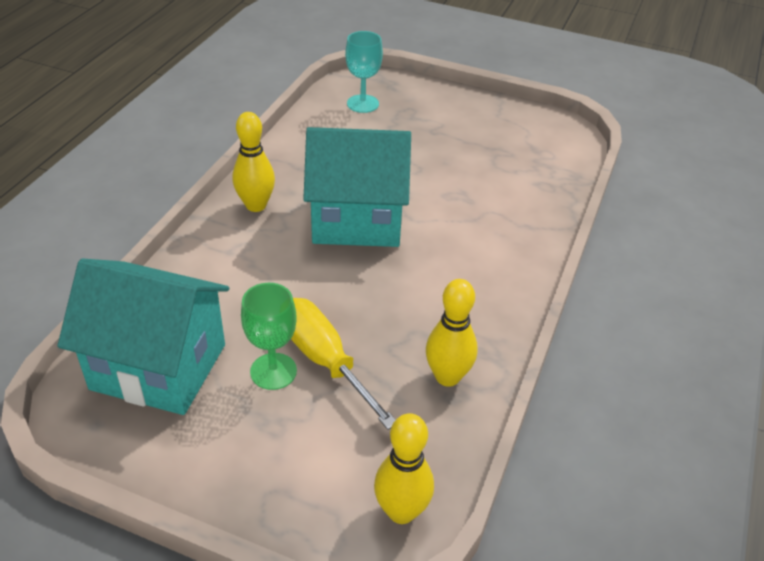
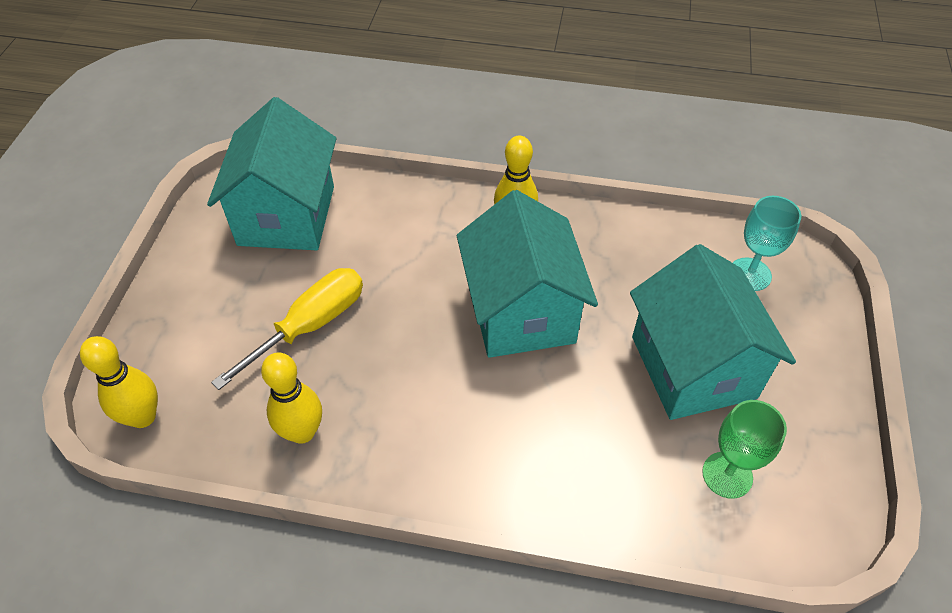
camera: 80 degrees right, 10 degrees up
(273, 371) = (291, 291): green goblet -> green goblet (727, 475)
(436, 148) = (693, 367): none -> turquoise house

